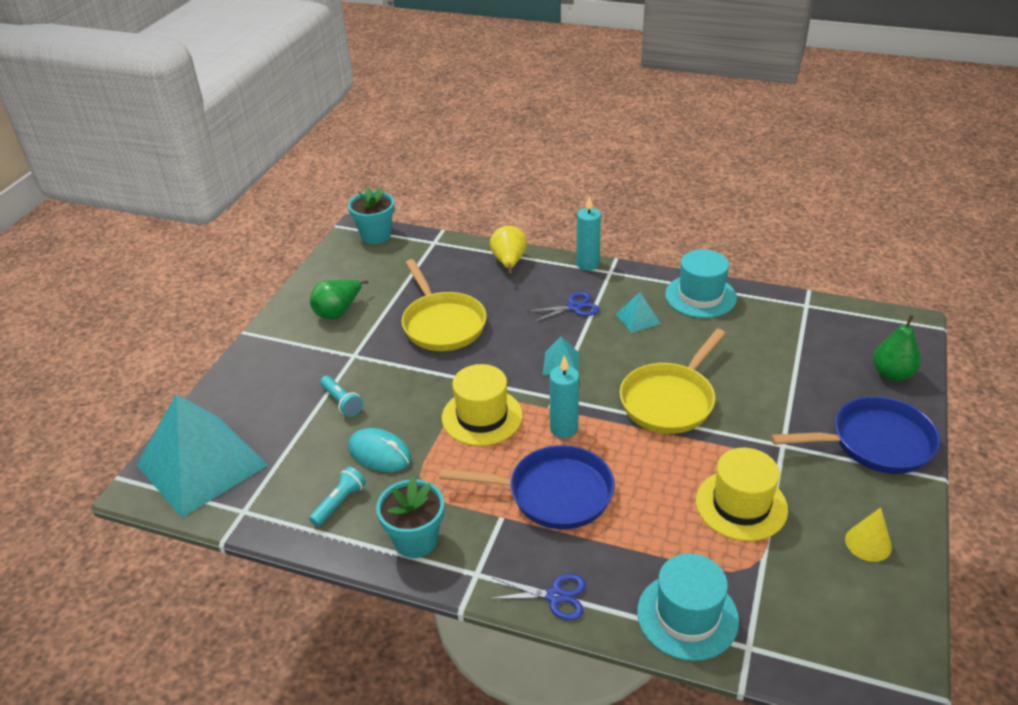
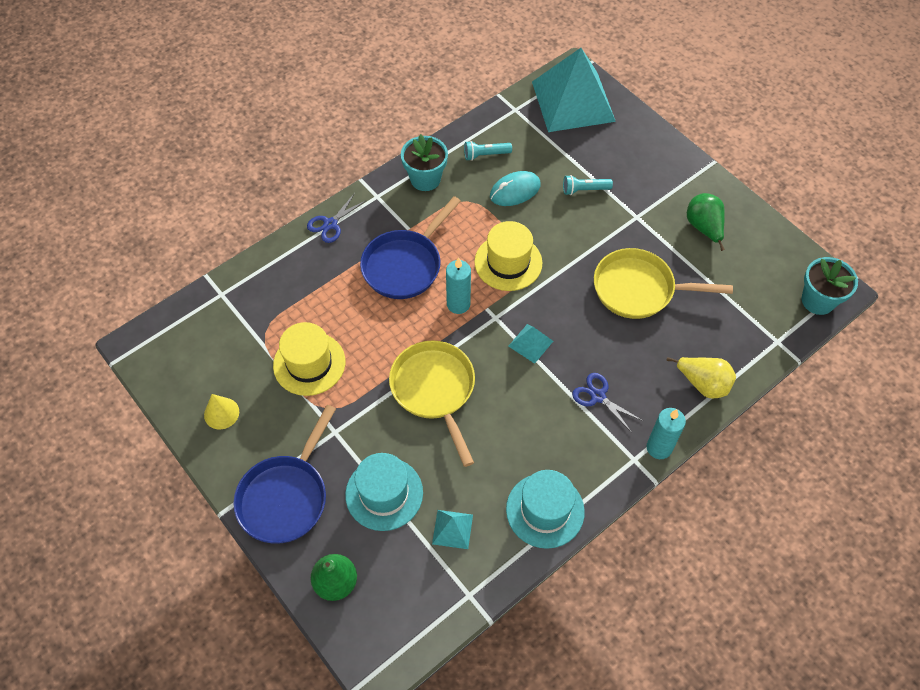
camera: 120 degrees right, 20 degrees up
(339, 503) = (485, 155): turquoise flashlight -> turquoise flashlight turned 105 degrees clockwise
(574, 307) = (598, 396): blue scissors -> blue scissors turned 120 degrees clockwise
(638, 319) = (548, 435): turquoise pyramid -> turquoise pyramid (452, 529)
(687, 616) = (263, 278): turquoise hat -> turquoise hat (384, 493)

